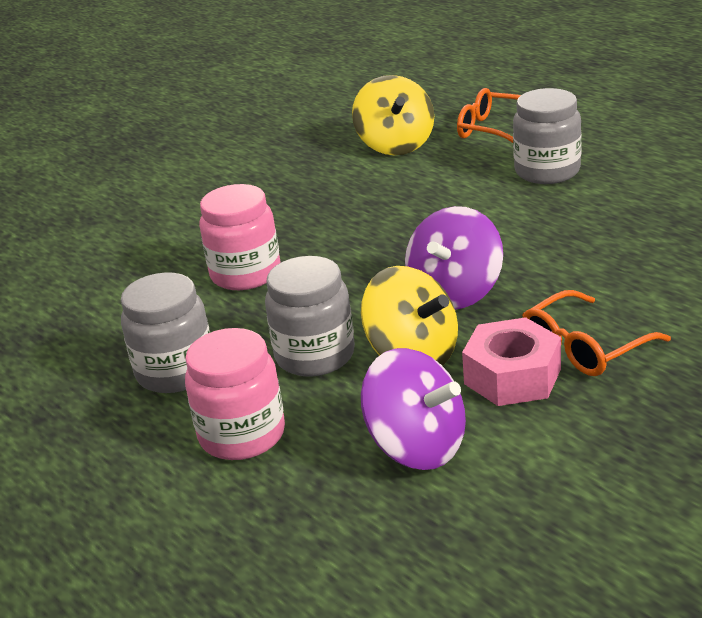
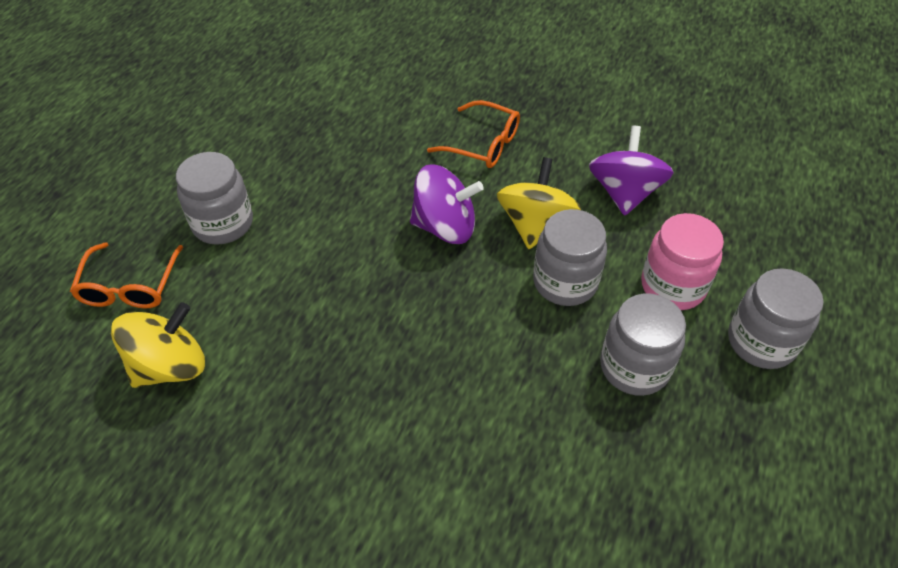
camera: 120 degrees left, 20 degrees up
(113, 477) = (761, 342): none -> grey jar
(245, 274) = (473, 388): pink jar -> none
(512, 376) = (531, 169): pink nut -> none

